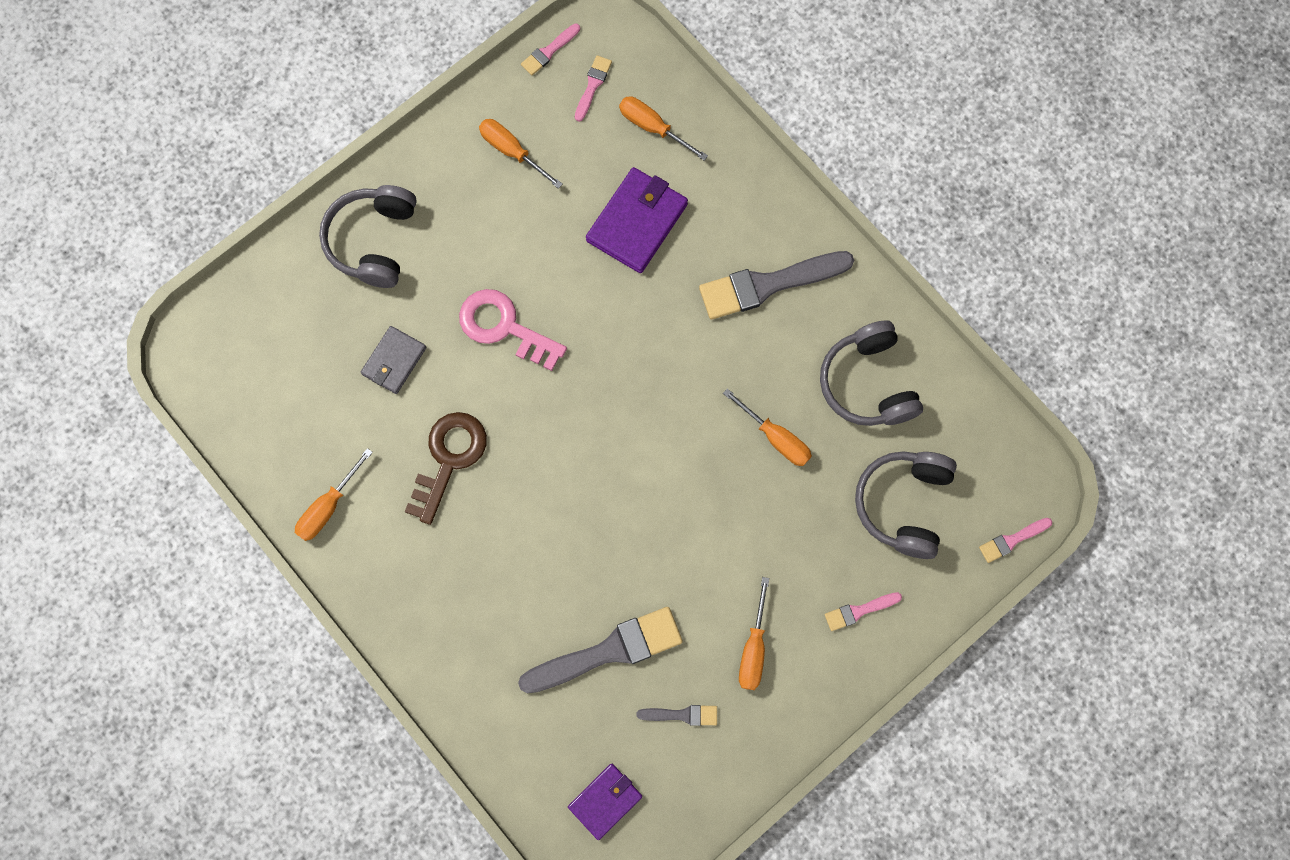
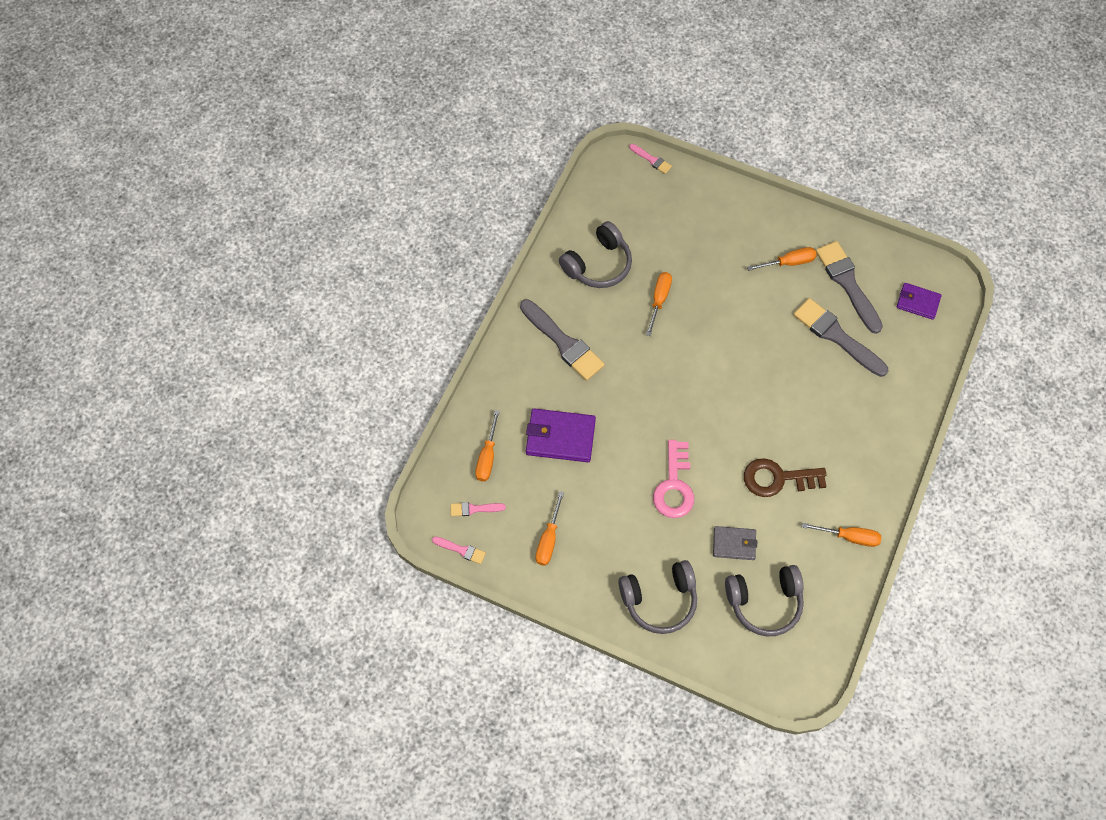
camera: 115 degrees left, 10 degrees down
(682, 715) = (847, 283): grey brush -> grey brush, size x2.09
(859, 611) = (736, 218): pink brush -> none
(903, 504) = (661, 219): grey headphones -> grey headphones (764, 602)

